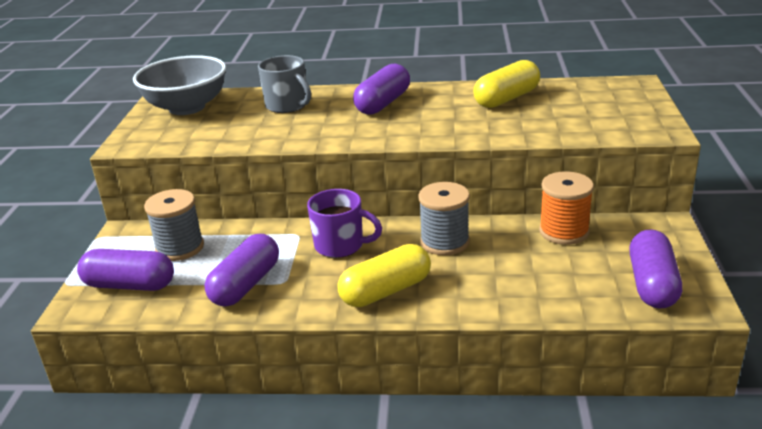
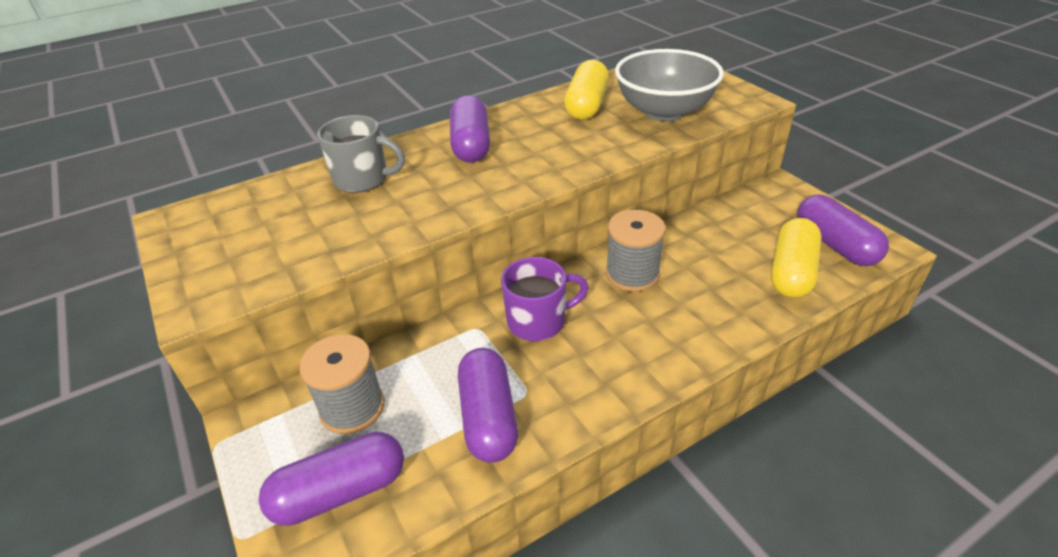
camera: 35 degrees left, 10 degrees up
(187, 107) = (227, 222): grey bowl -> grey bowl (664, 111)
(386, 291) = (641, 353): yellow capsule -> yellow capsule (791, 272)
(564, 231) = (716, 222): orange spool -> none

